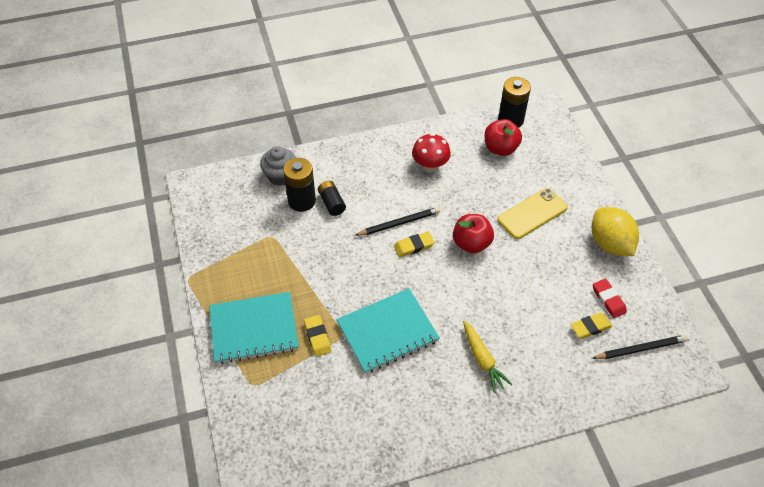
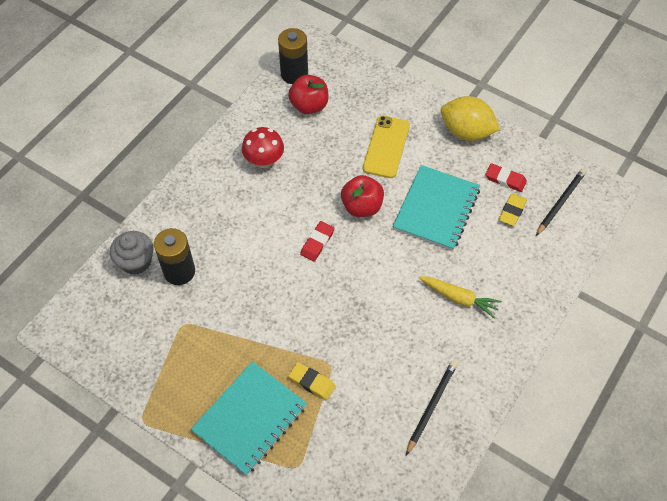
camera: 40 degrees left, 5 degrees up
(332, 203) = (209, 254): black battery -> none
(387, 332) = (365, 333): turquoise notebook -> turquoise notebook (436, 209)
(399, 223) = (286, 231): black pencil -> black pencil (431, 406)
(413, 246) = (317, 243): yellow eraser -> red eraser

